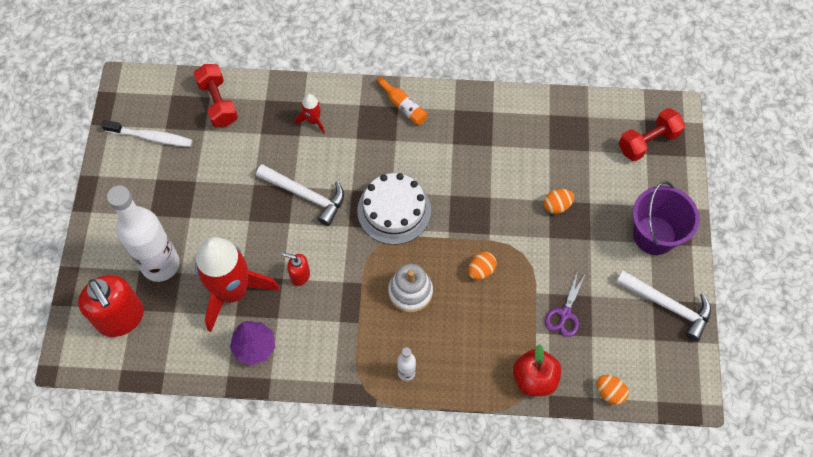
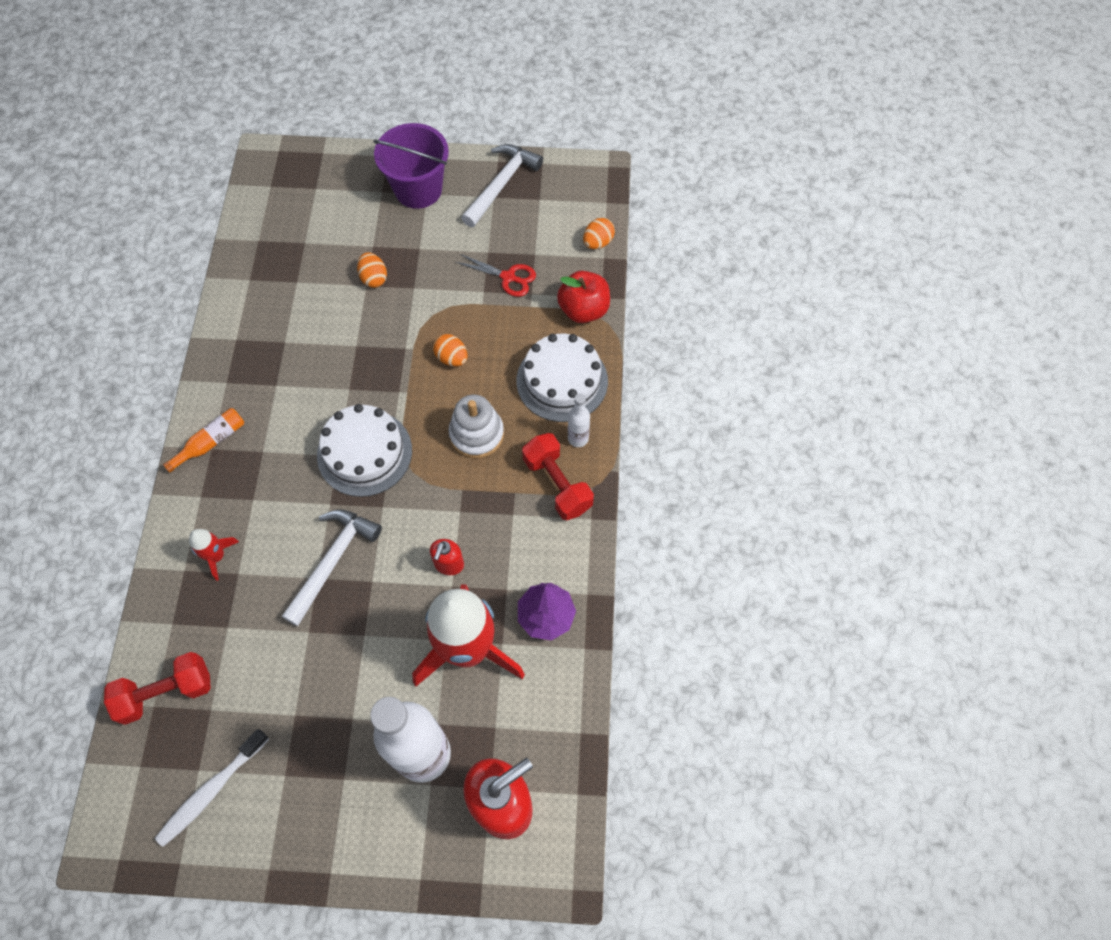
camera: 90 degrees left, 0 degrees up
(151, 137) = (211, 791): white toothbrush -> white toothbrush turned 150 degrees counterclockwise
(461, 359) = (562, 381): none -> white cake
(565, 314) = (508, 277): purple scissors -> red scissors
(648, 142) = (300, 185): red dumbbell -> red dumbbell (557, 484)

